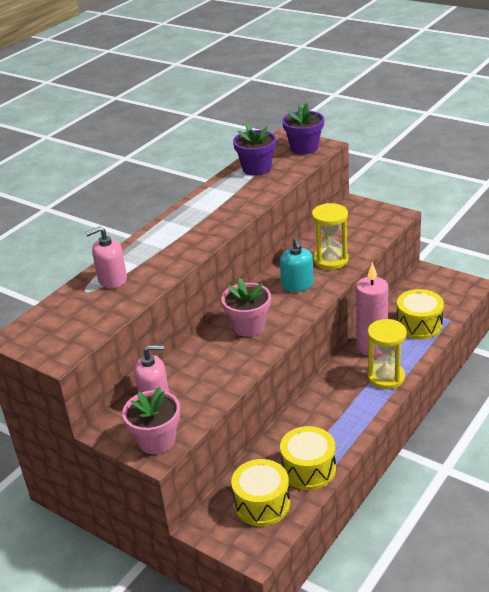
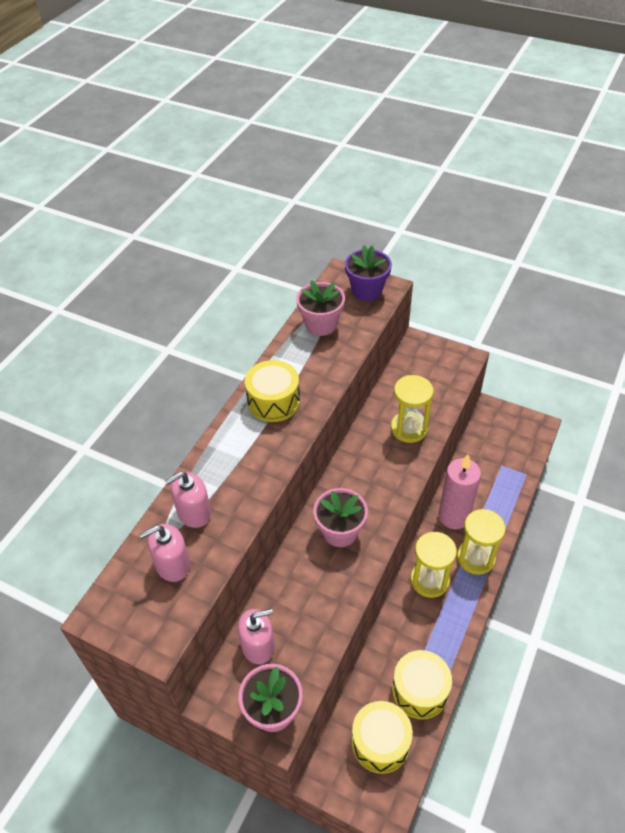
camera: 10 degrees left, 15 degrees up
(85, 310) = (172, 564): none -> pink soap dispenser
(256, 168) = (321, 324): purple flower pot -> pink flower pot
(297, 285) = (380, 467): turquoise soap dispenser -> none
(337, 391) = (429, 580): none -> yellow hourglass
(419, 325) = (496, 483): yellow drum -> yellow drum (273, 401)

